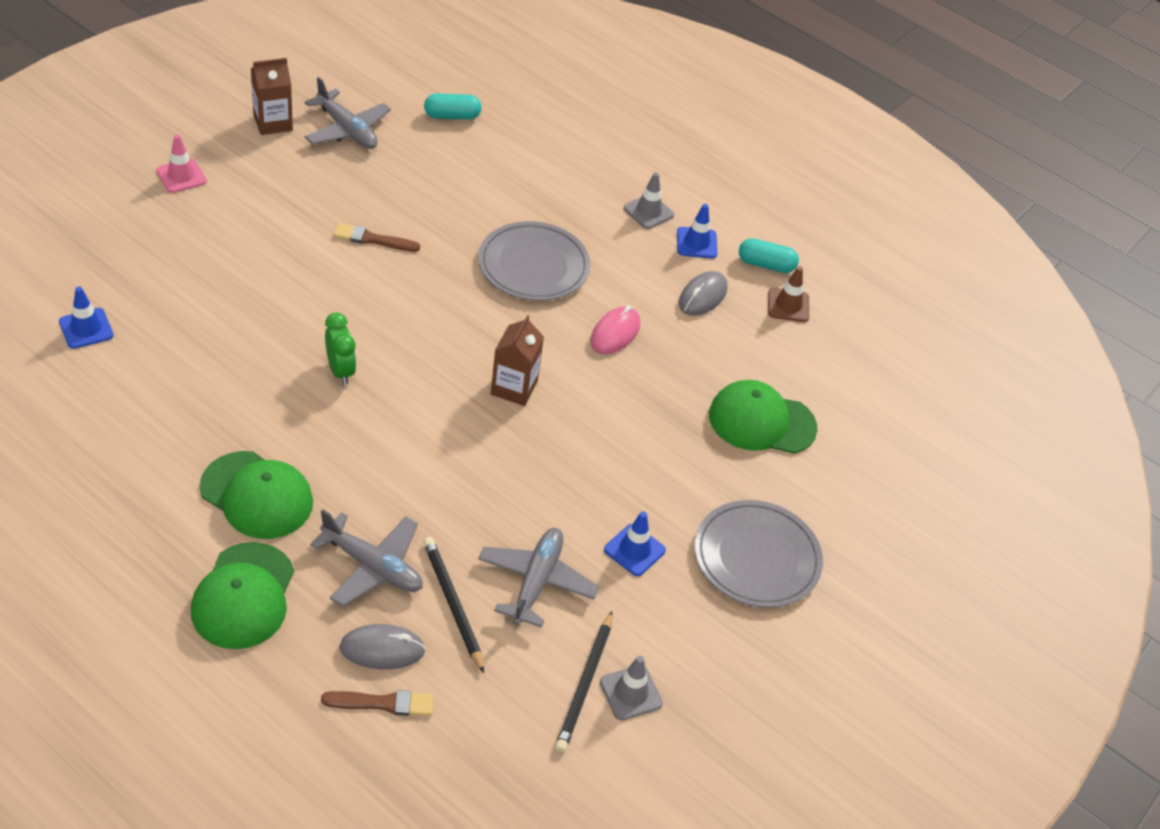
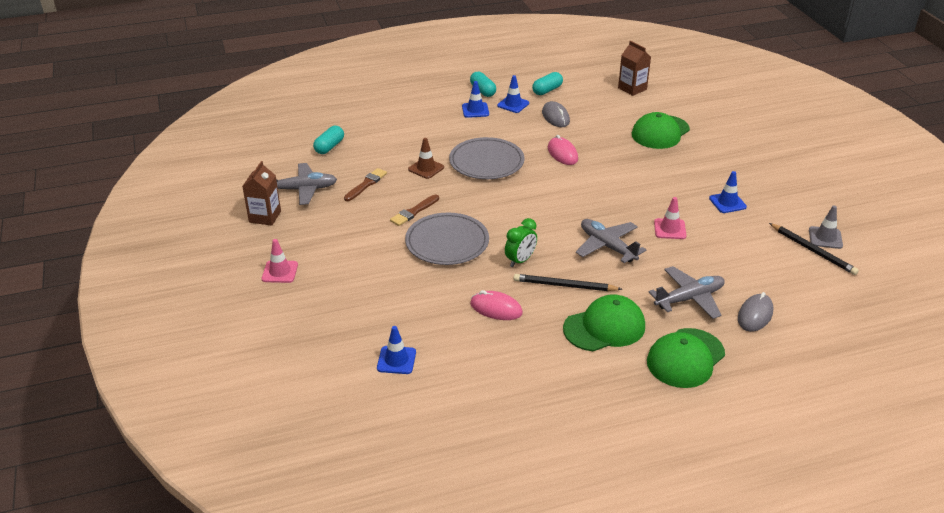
camera: 50 degrees left, 10 degrees down
(230, 381) = (496, 308): none -> pink mouse
(243, 596) = (685, 358): green cap -> green cap turned 90 degrees clockwise
(340, 371) = (520, 261): green clock -> green clock turned 120 degrees clockwise
(383, 703) = (795, 327): brown brush -> brown brush (366, 184)
(452, 604) = (734, 278): black pencil -> black pencil (564, 285)
(514, 388) = (580, 201): brown carton -> brown carton (632, 88)
(519, 501) = (670, 229): none -> pink traffic cone
(536, 582) = (733, 243): grey plane -> grey plane (607, 246)
(648, 212) = (475, 110): grey traffic cone -> blue traffic cone
(704, 202) = (483, 91): none -> turquoise capsule
(756, 557) = (753, 167): grey plate -> grey plate (447, 242)
(788, 305) = (582, 95): brown traffic cone -> brown traffic cone (426, 168)

